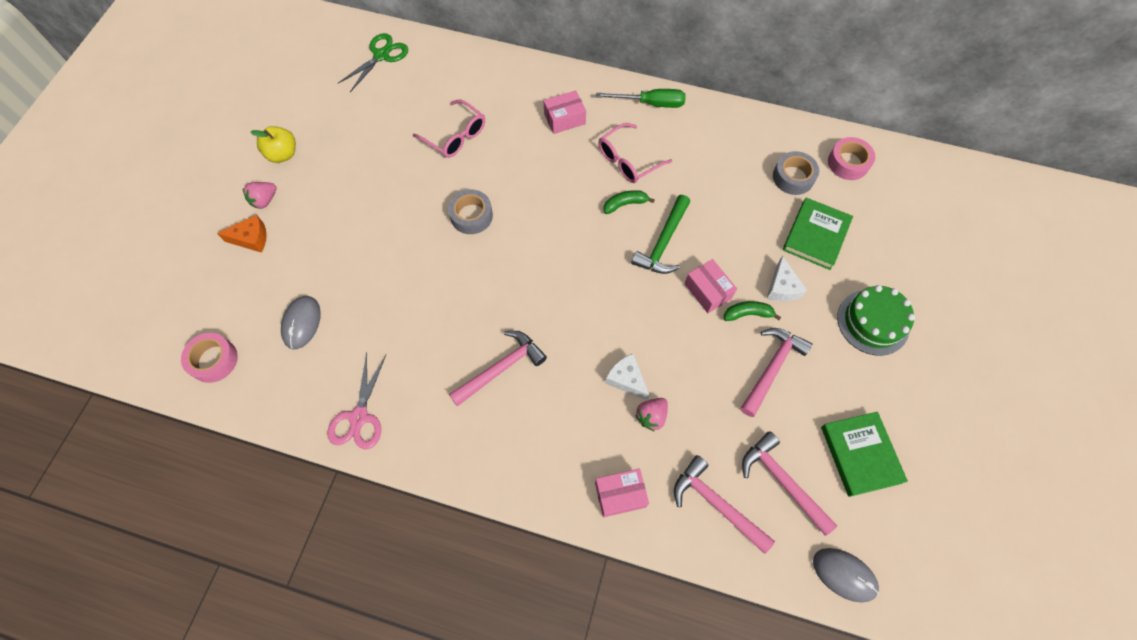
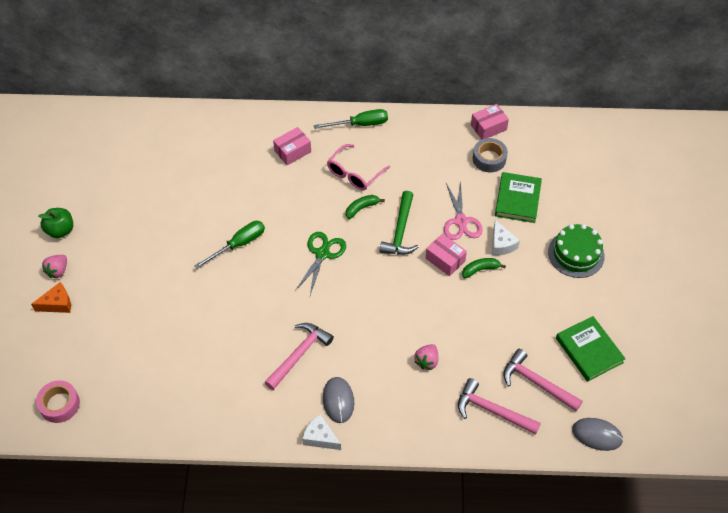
camera: 15 degrees left, 10 degrees down
(283, 154) = (60, 230): yellow apple -> green apple
(302, 323) = (124, 359): grey mouse -> grey mouse (338, 400)
(359, 417) = (196, 417): pink scissors -> pink scissors (461, 221)
(381, 55) = (119, 131): green scissors -> green scissors (322, 254)
(455, 136) = (205, 184): pink glasses -> none
(471, 216) = (239, 244): grey tape -> green screwdriver
(620, 494) = (418, 422): pink box -> pink box (488, 127)
(626, 379) = (400, 339): white cheese -> white cheese (320, 437)
(771, 368) = (508, 305): pink hammer -> none
(848, 163) = (529, 139): pink tape -> none

